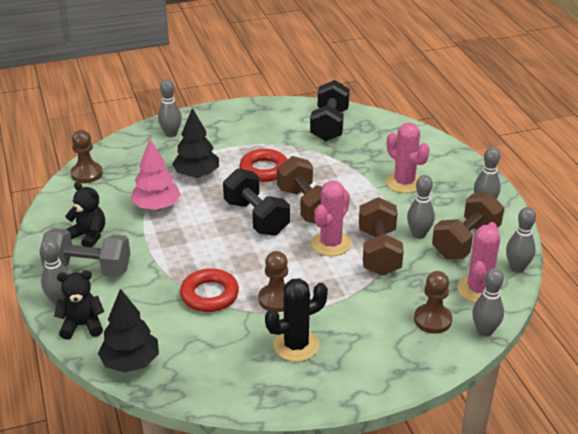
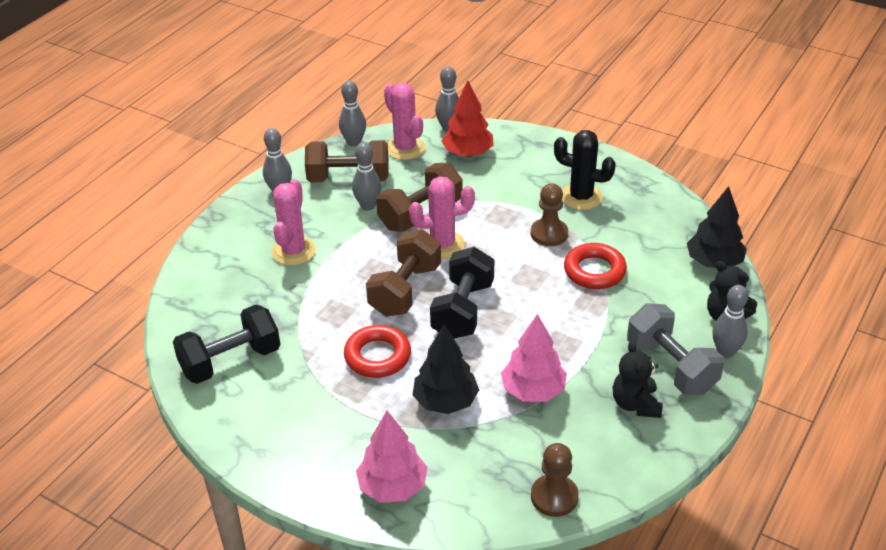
camera: 130 degrees left, 5 degrees up
(171, 134) = (392, 487): grey bowling pin -> pink tree
(432, 320) = (468, 153): brown pawn -> red tree
(478, 290) = (405, 148): pink cactus -> pink cactus turned 75 degrees clockwise

